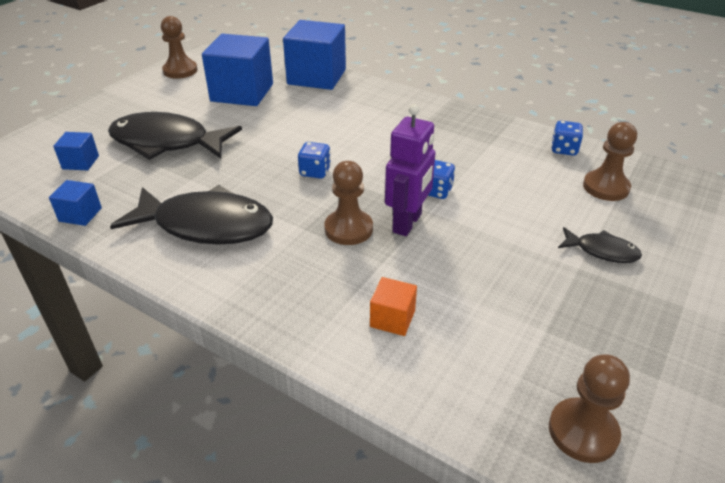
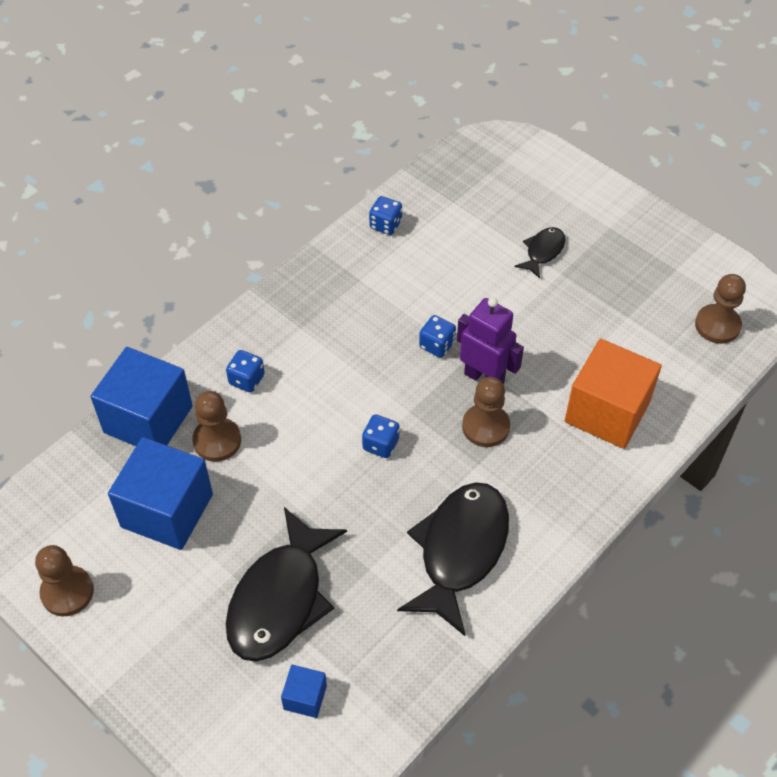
camera: 80 degrees left, 15 degrees up
(80, 214) = (419, 680): blue cube -> none
(363, 106) = (246, 380): none -> blue dice
(392, 319) = (607, 412): orange cube -> orange cube, size x2.16
(605, 187) = (455, 216): brown pawn -> brown pawn (217, 441)

